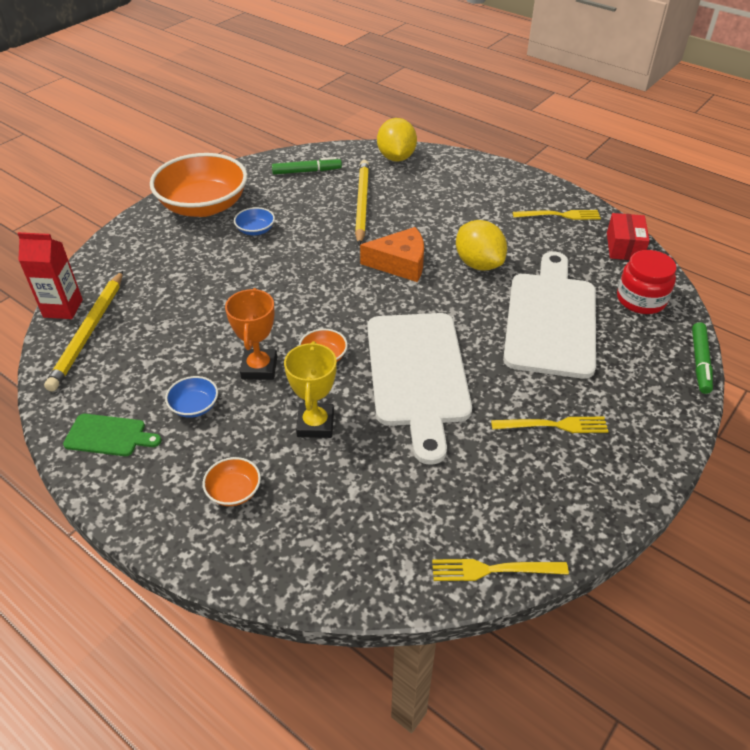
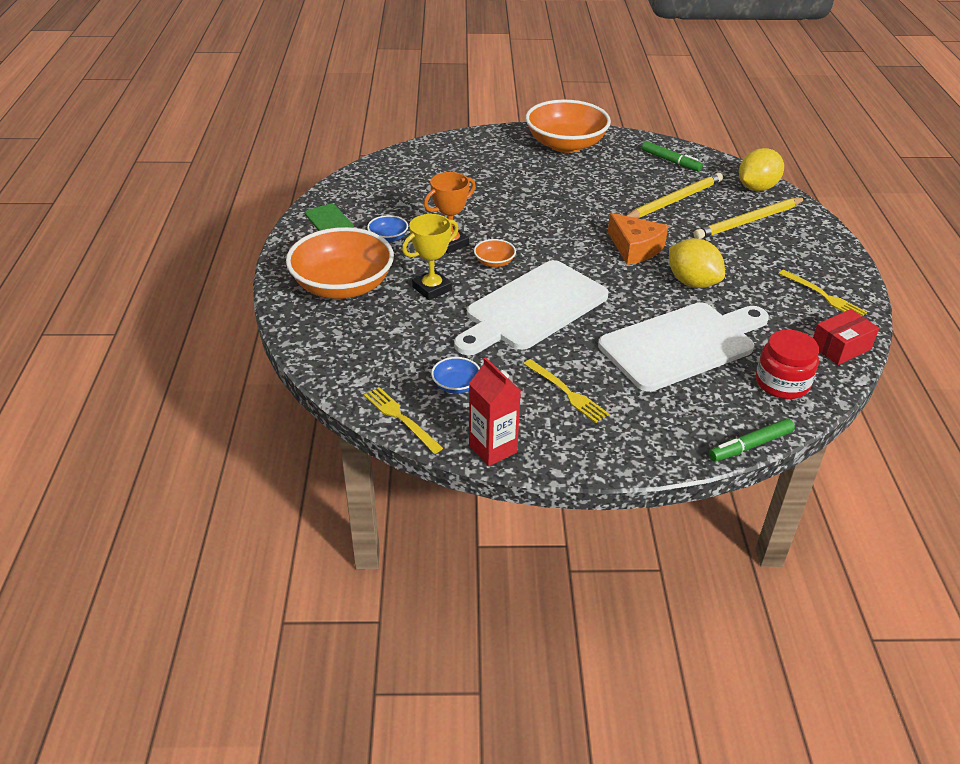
camera: 50 degrees right, 5 degrees down
(63, 308) = (403, 152): red carton -> red carton (493, 449)
(89, 332) = (396, 171): yellow pencil -> yellow pencil (748, 221)
(234, 491) = (343, 286): orange bowl -> orange bowl, size x2.40
(255, 230) = (574, 175): blue bowl -> blue bowl (456, 385)
(478, 264) = (692, 282): yellow lemon -> yellow lemon turned 60 degrees counterclockwise

